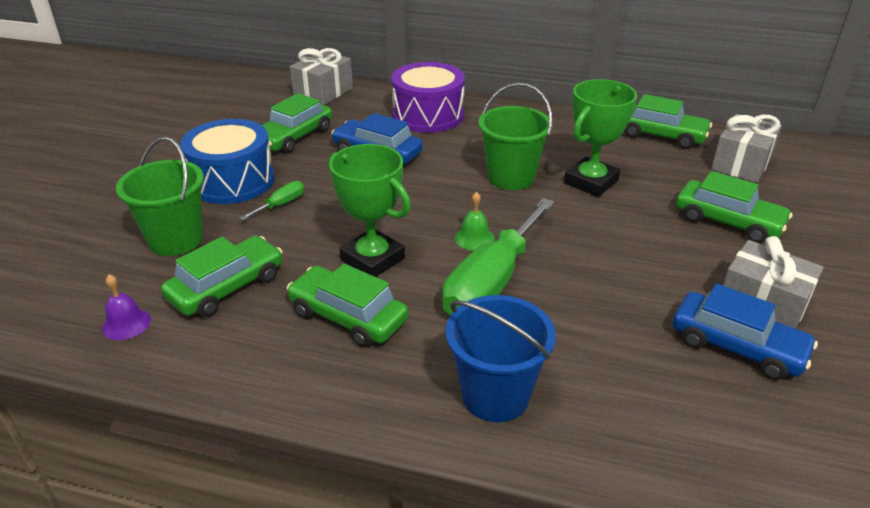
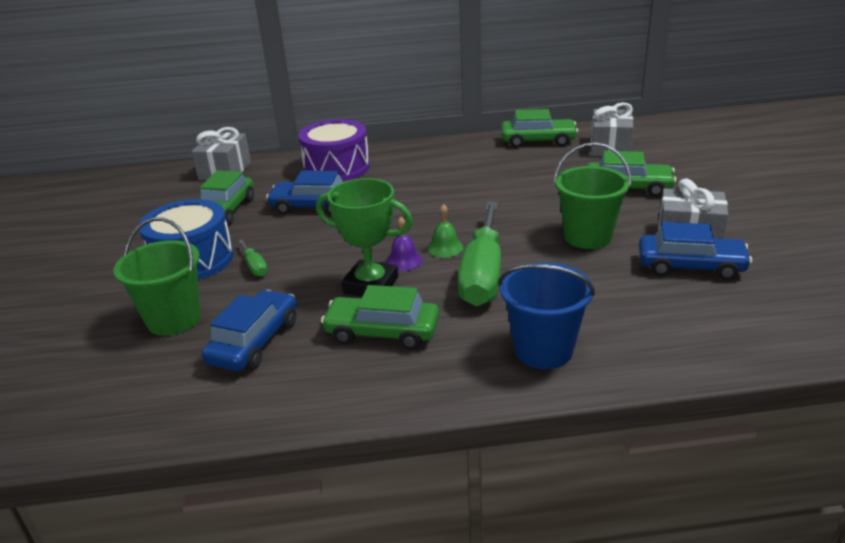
camera: 20 degrees left, 5 degrees down
(126, 323) = (178, 397): purple bell -> purple bell (404, 261)
(227, 287) = (255, 342): green car -> blue car
(281, 204) = (255, 266): green screwdriver -> green screwdriver turned 135 degrees clockwise
(511, 177) = (442, 197): green bucket -> green bucket (587, 237)
(591, 182) = (508, 185): green trophy -> none

